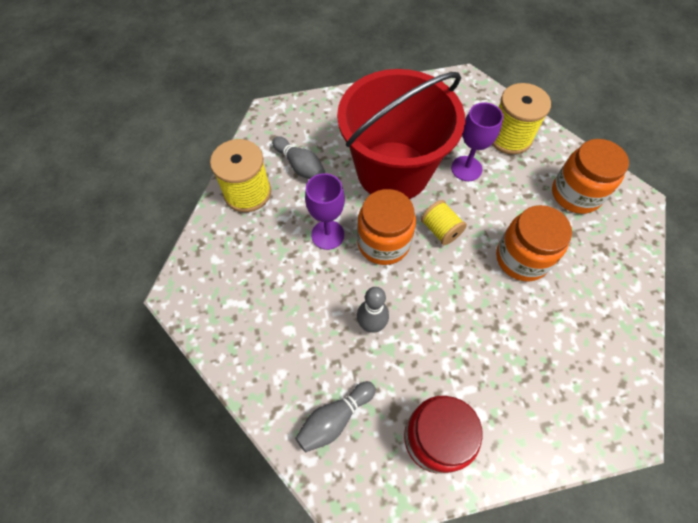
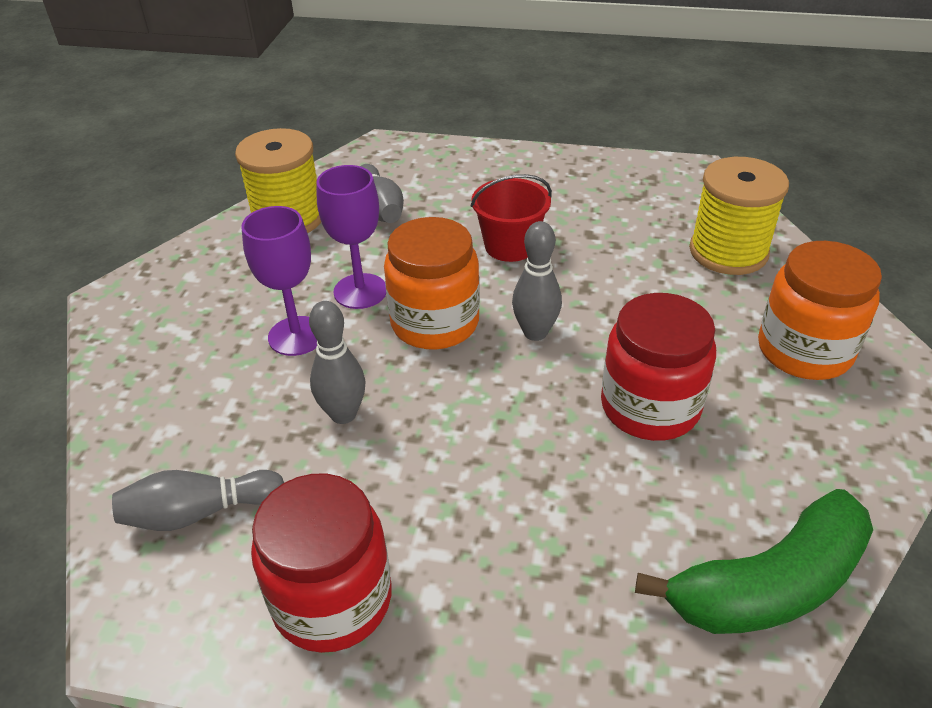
camera: 25 degrees right, 20 degrees down
(393, 171) = (510, 246): red bucket -> red bucket, size x0.43
(440, 230) = (535, 332): yellow spool -> grey bowling pin
(466, 168) = (629, 271): purple goblet -> purple goblet (296, 336)
(521, 258) = (650, 407): orange jar -> red jar
(620, 341) = (768, 584): none -> green banana

